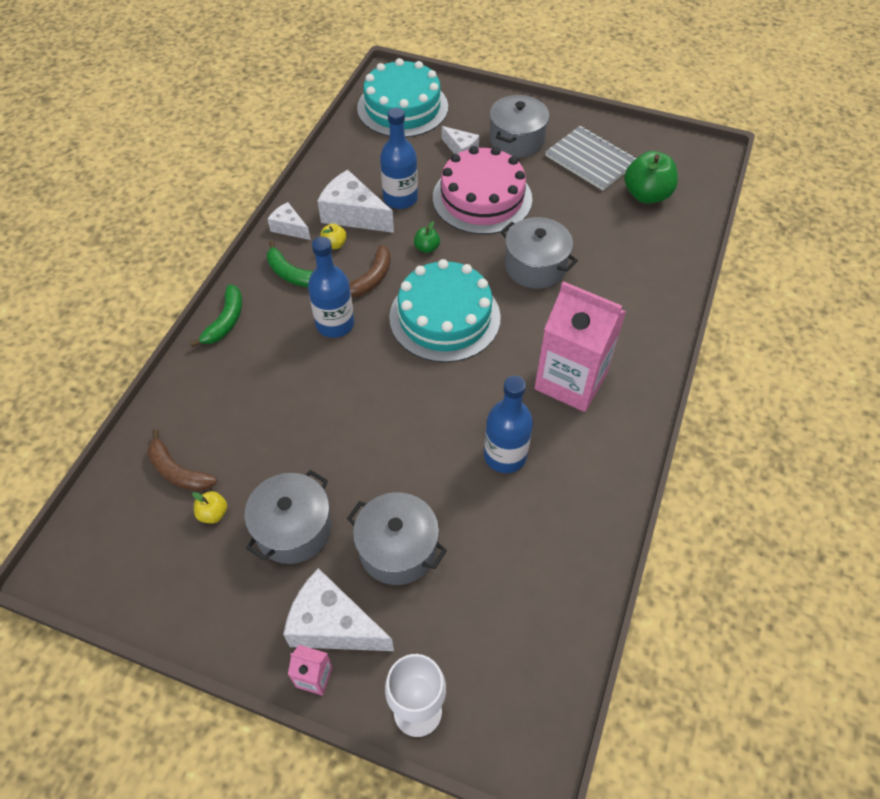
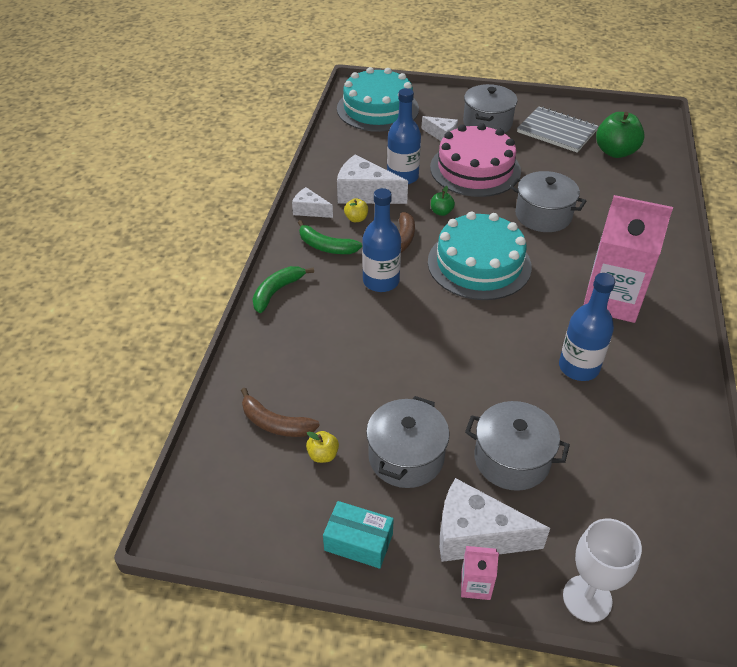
camera: 10 degrees left, 10 degrees down
(217, 612) = (358, 542): none -> turquoise box
(225, 321) = (277, 291): green banana -> green banana turned 150 degrees counterclockwise

